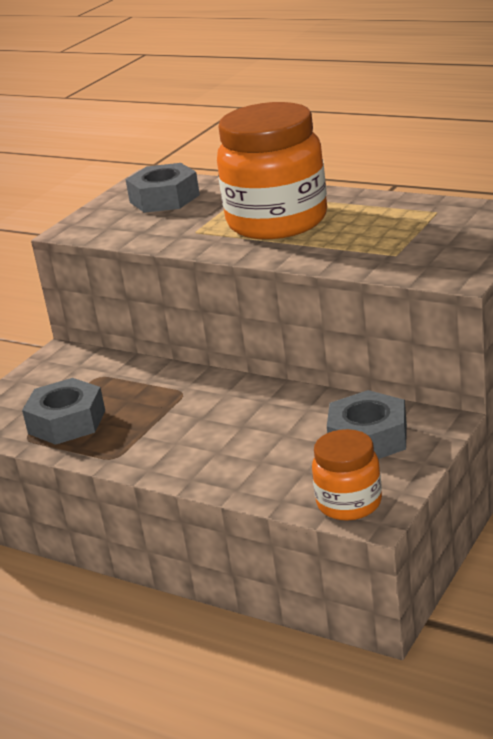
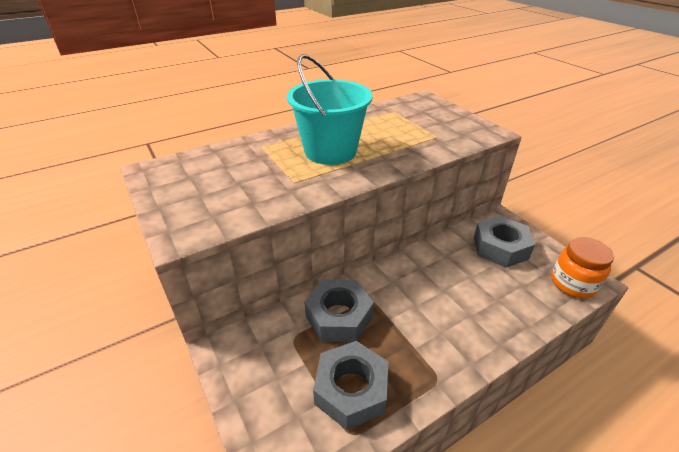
camera: 65 degrees left, 10 degrees up
(164, 198) = (207, 174): grey nut -> grey nut (339, 316)
(277, 222) = (330, 151): orange jar -> turquoise bucket

